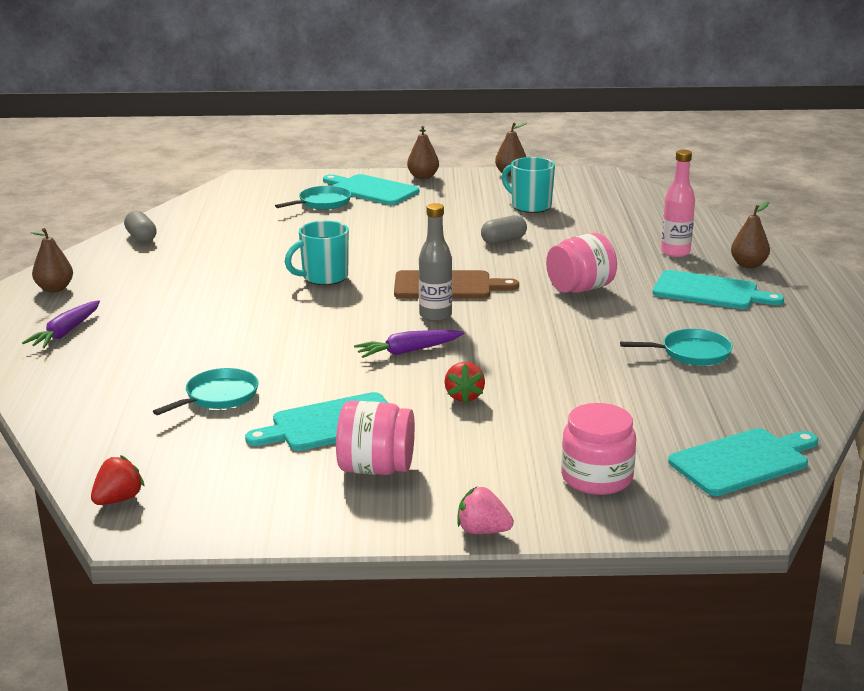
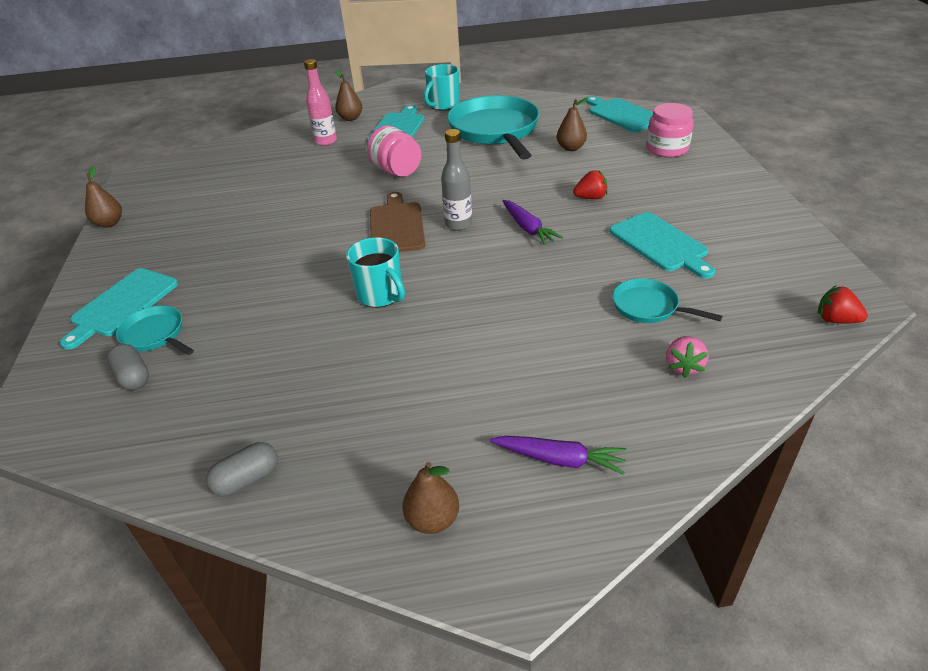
camera: 95 degrees left, 15 degrees up
(376, 468) = (708, 217): pink jar -> none
(423, 177) = (92, 275): brown pear -> brown pear (571, 148)
(482, 531) = (749, 175): pink strawberry -> pink strawberry (683, 366)
(503, 241) = (294, 210): grey capsule -> grey capsule (133, 377)
(530, 206) = (207, 205): turquoise mug -> turquoise mug (443, 105)
(691, 353) = (495, 131): turquoise pan -> turquoise pan, size x2.11

